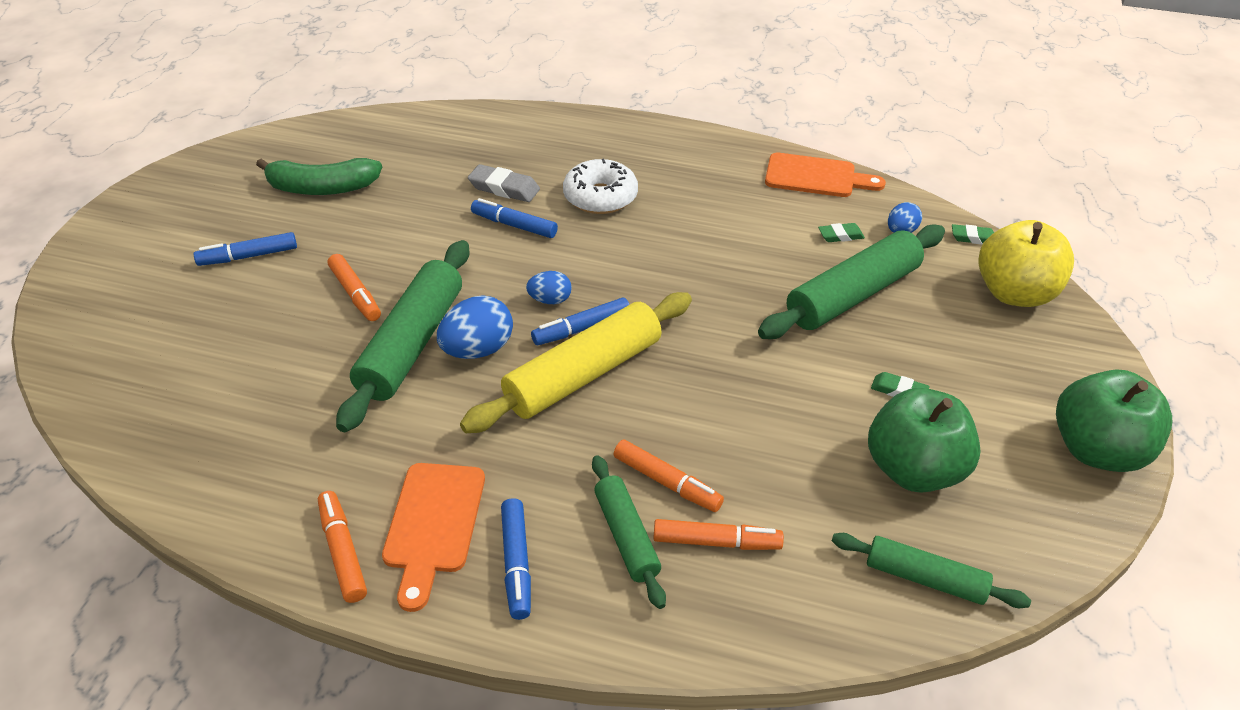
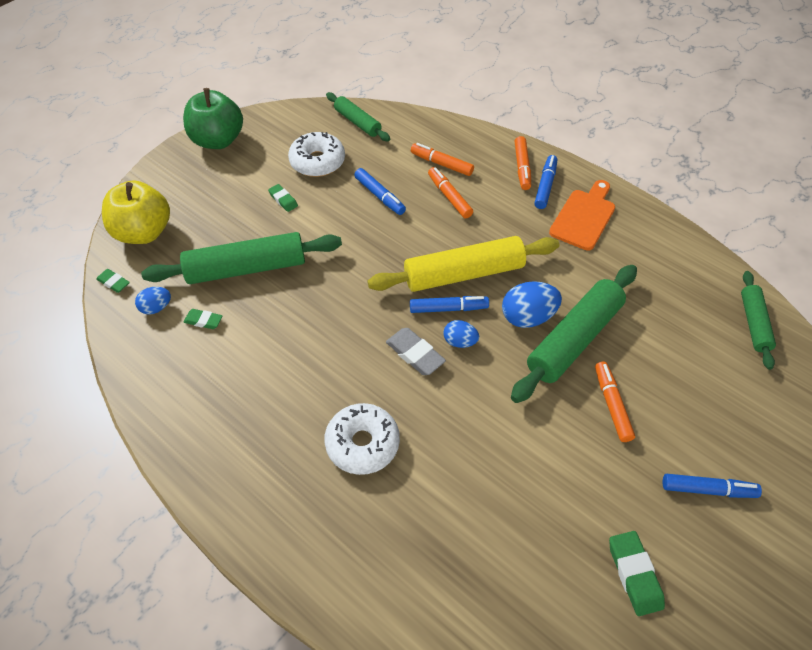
camera: 155 degrees left, 10 degrees up
(322, 188) = (634, 574): green banana -> green eraser
(343, 551) = (635, 219): orange marker -> orange marker (522, 167)
(504, 188) = (446, 494): grey eraser -> grey eraser (415, 354)
(514, 225) = (456, 436): blue marker -> blue marker (379, 196)
(626, 536) = (484, 180): green rolling pin -> green rolling pin (754, 323)
(816, 177) = (158, 393): orange cutting board -> none
(913, 469) = (317, 162): green apple -> white donut

